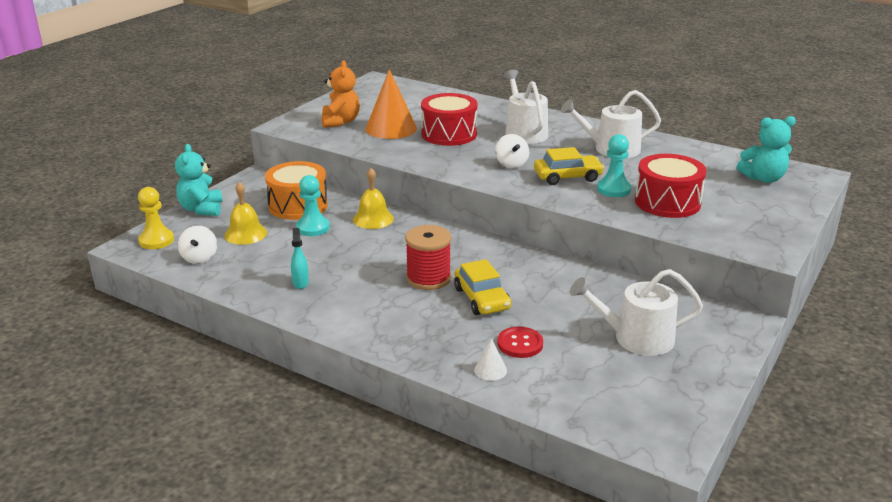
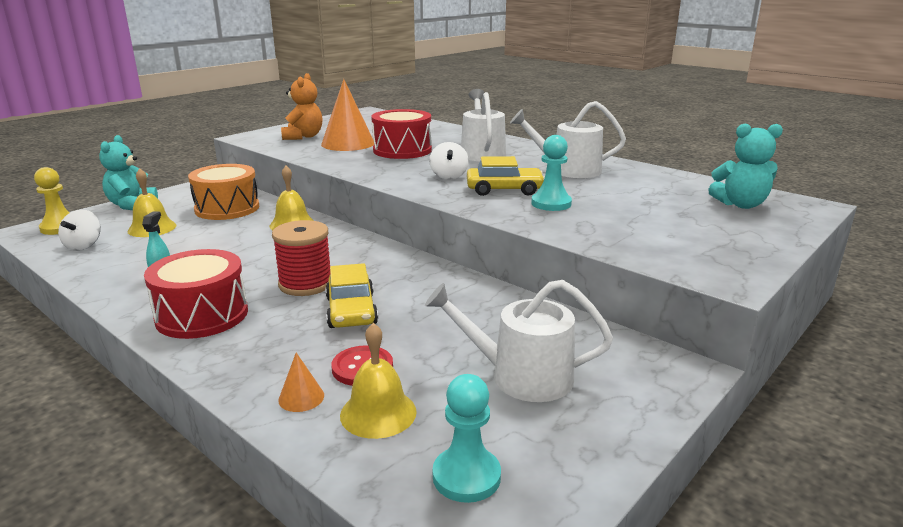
camera: 10 degrees right, 5 degrees down
(313, 228) = (223, 228): turquoise pawn -> turquoise pawn (466, 476)
(490, 370) = (301, 397): white cone -> orange cone
(551, 375) = (378, 413): none -> yellow bell
(667, 202) = (610, 219): red drum -> red drum (202, 315)

